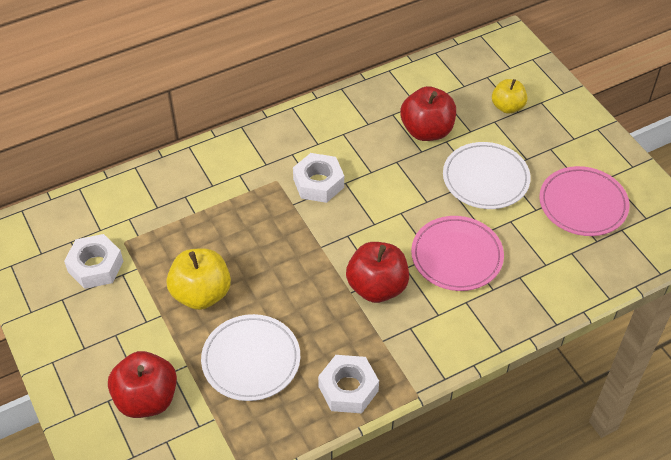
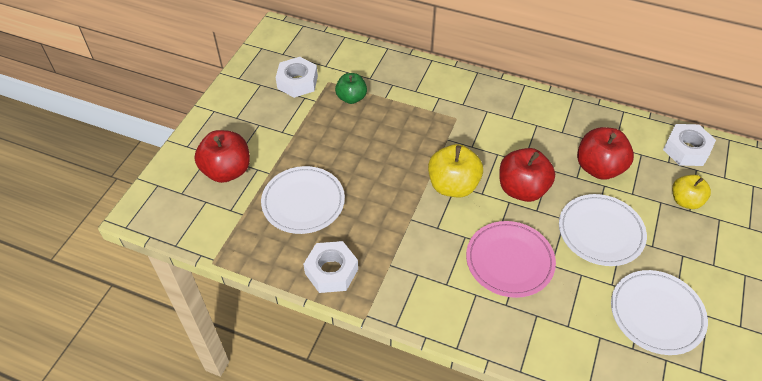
camera: 50 degrees right, 0 degrees up
(166, 238) = (351, 98): none -> green apple
(201, 294) = (328, 143): yellow apple -> yellow apple (453, 186)
(318, 183) = (480, 140): white nut -> white nut (686, 150)
(377, 287) = (430, 231): red apple -> red apple (522, 189)
(583, 204) = (656, 314): pink plate -> white plate

